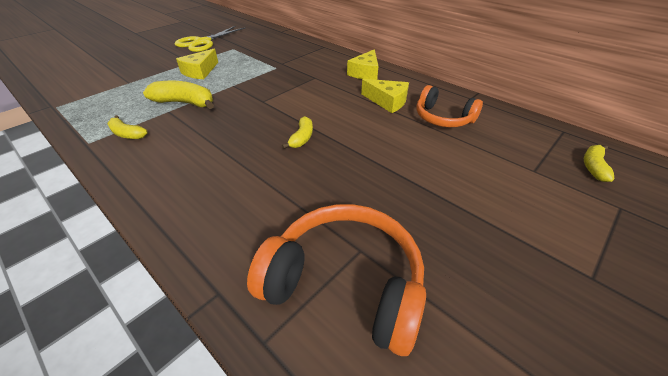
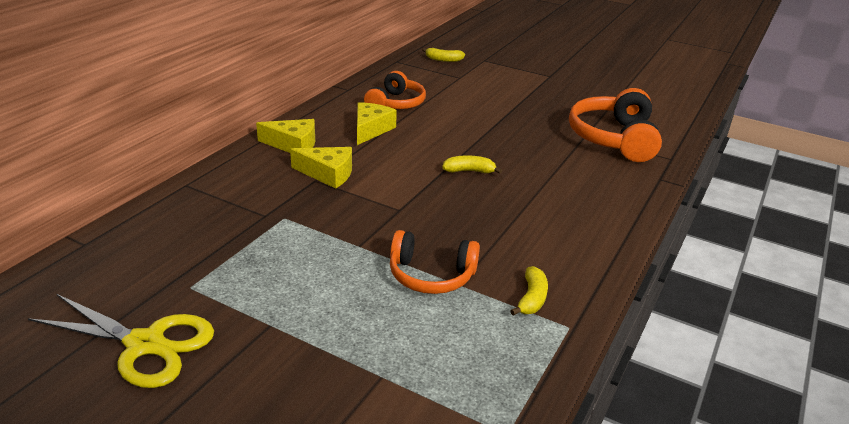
camera: 105 degrees left, 10 degrees down
(185, 103) = (431, 275): yellow banana -> orange headphones
(200, 71) = (314, 296): yellow cheese -> yellow cheese (328, 174)

